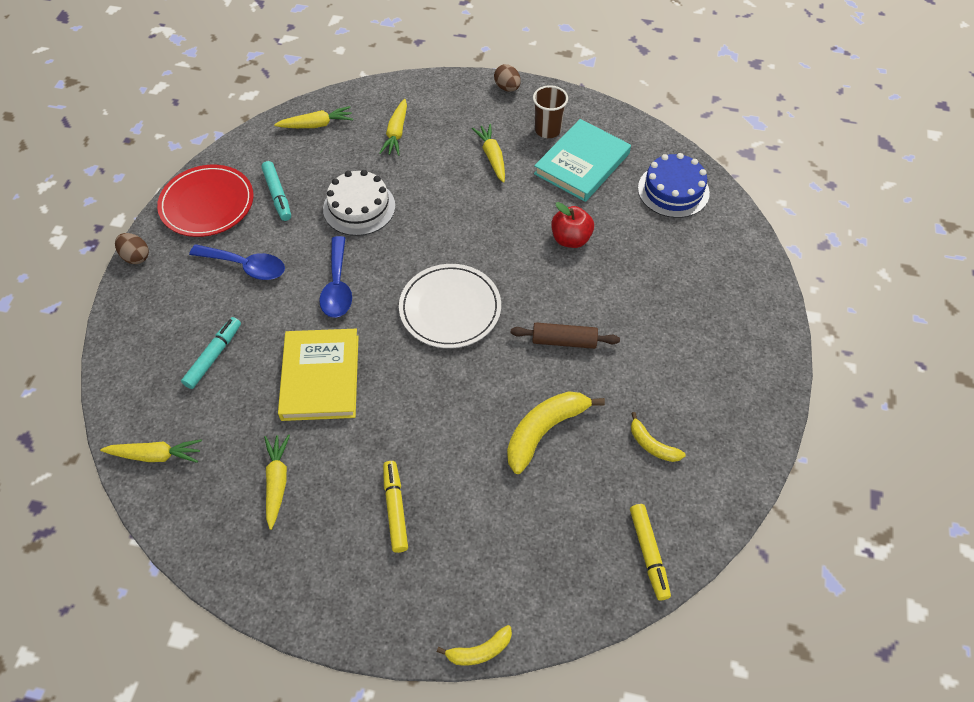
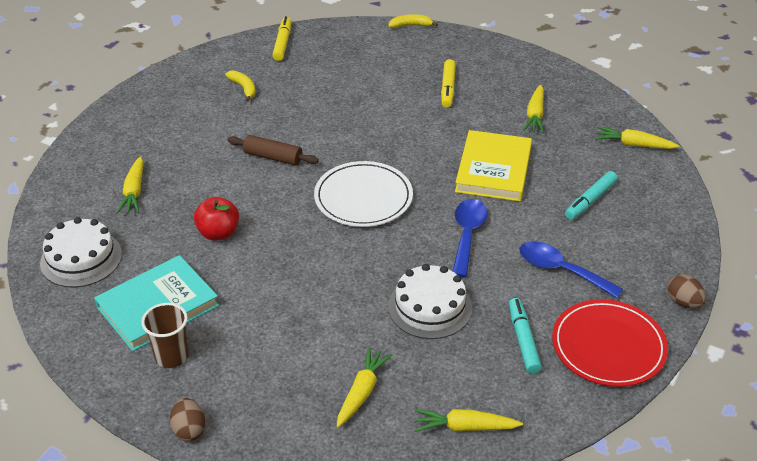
camera: 165 degrees left, 15 degrees down
(492, 157) = (256, 335): yellow carrot -> yellow carrot (134, 191)
(544, 431) = (320, 108): yellow banana -> none
(673, 190) = (81, 258): blue cake -> white cake

